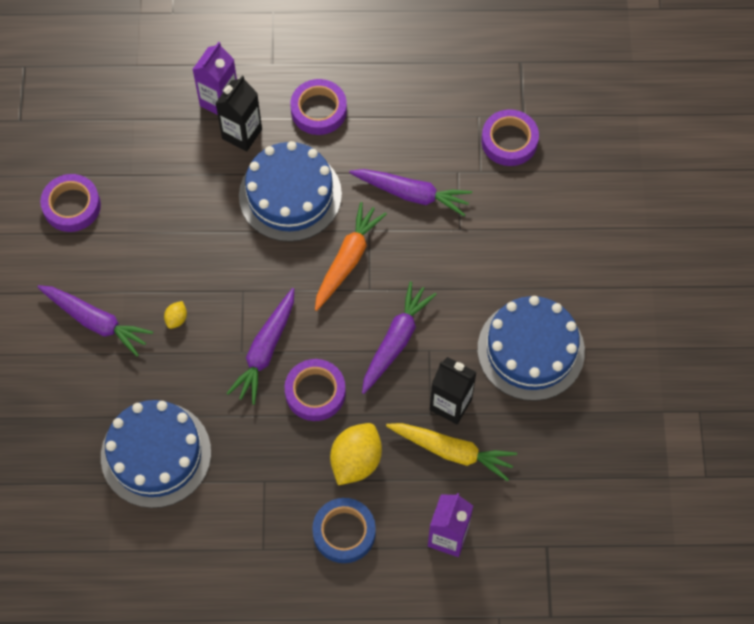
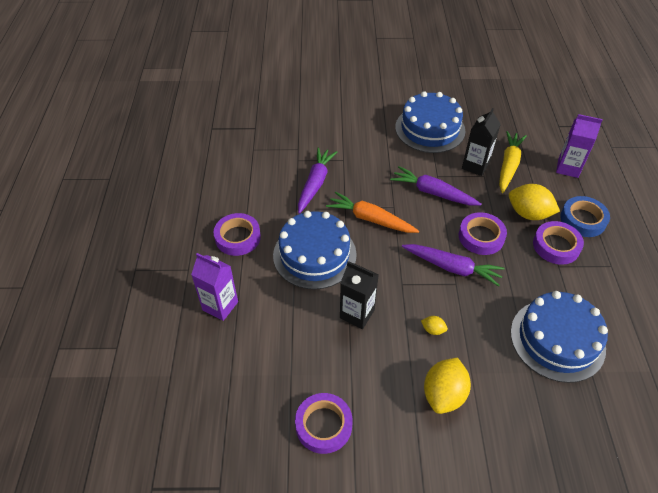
camera: 90 degrees left, 15 degrees down
(96, 322) = (444, 394): purple carrot -> yellow lemon
(242, 134) = (255, 288): black carton -> black carton (357, 314)
(509, 141) = (274, 135): purple tape -> purple tape (556, 246)

